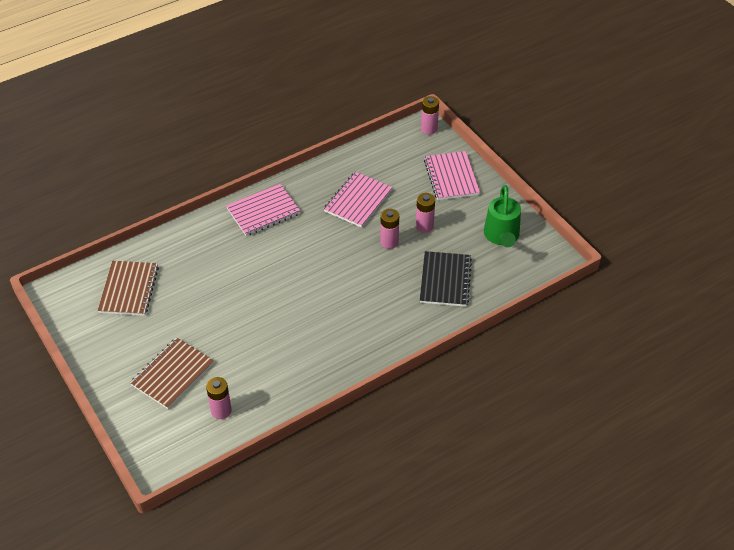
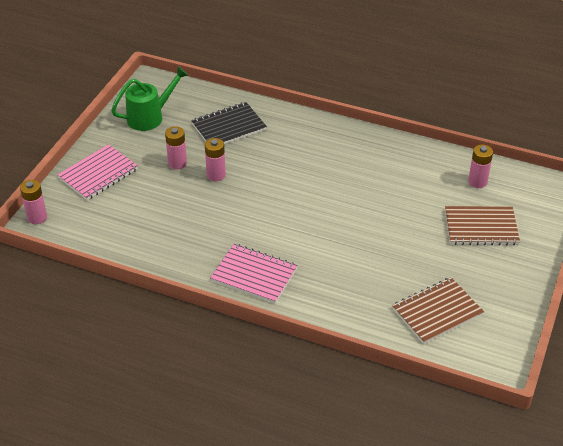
camera: 125 degrees left, 5 degrees down
(358, 201) = (182, 218): pink notebook -> none

